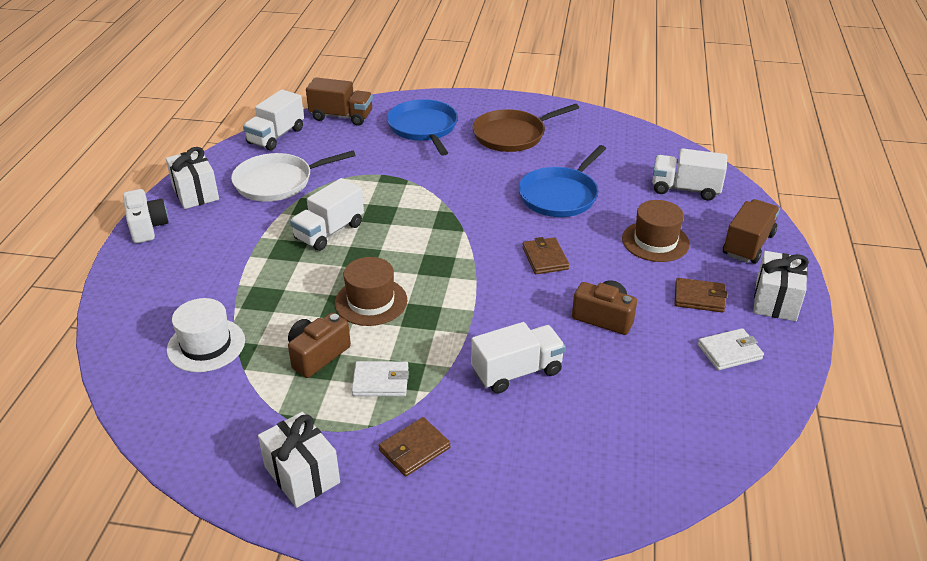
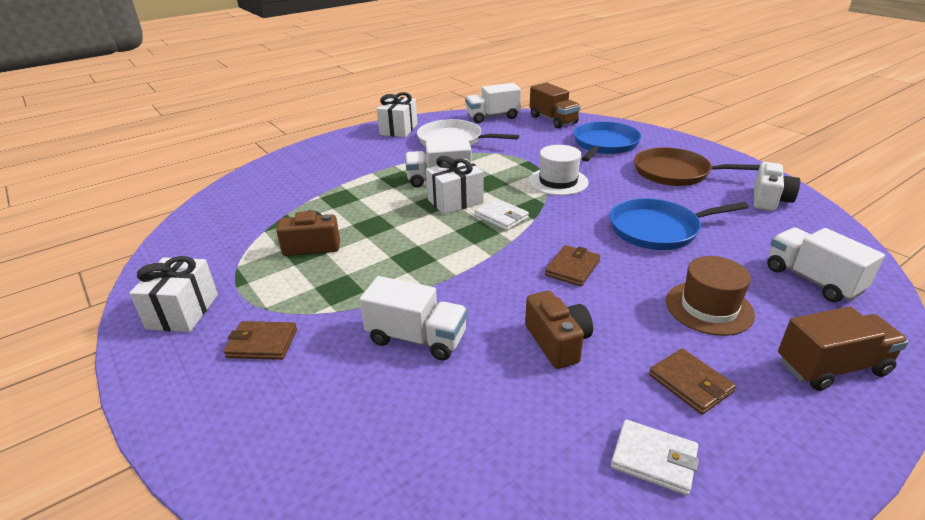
camera: 45 degrees right, 5 degrees down
(147, 227) = (347, 136): white camera -> white camera (769, 200)
(206, 345) = (270, 207): white hat -> white hat (558, 181)
(371, 301) = (396, 232): brown hat -> none
(380, 381) = (318, 284): white wallet -> white wallet (501, 217)
(775, 301) = (795, 445): white gift -> white gift (455, 201)

